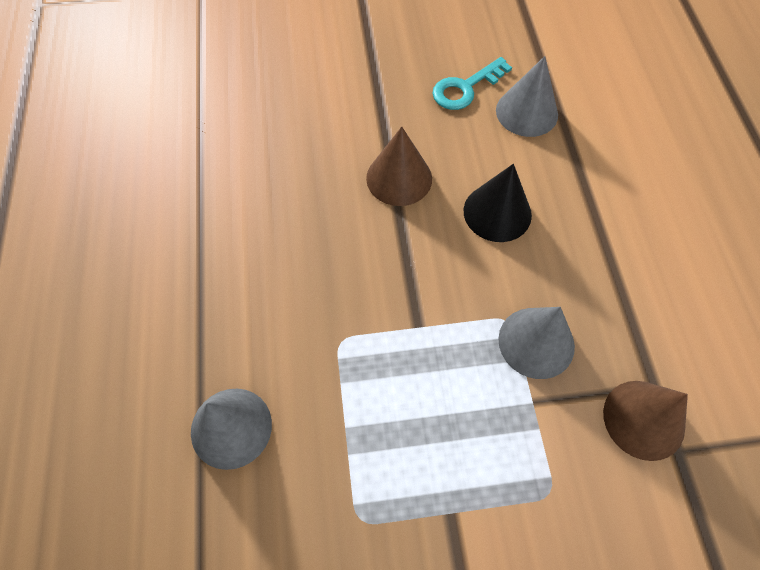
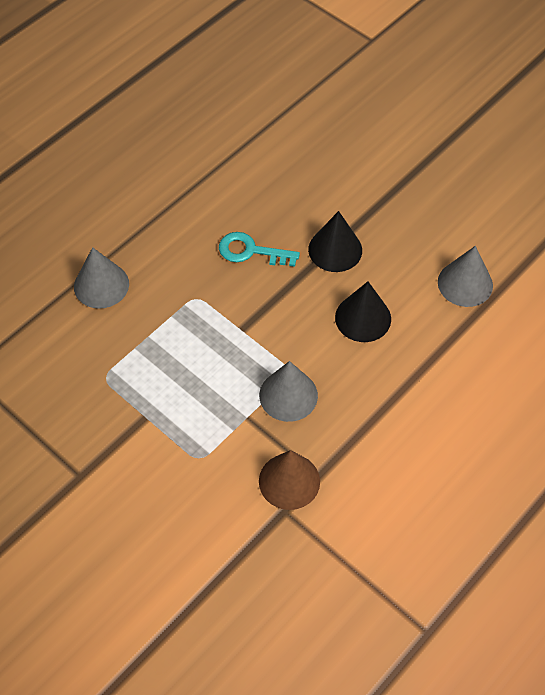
camera: 50 degrees right, 5 degrees down
(399, 178) = (335, 249): brown cone -> black cone
(465, 88) = (448, 236): turquoise key -> turquoise key (251, 251)

